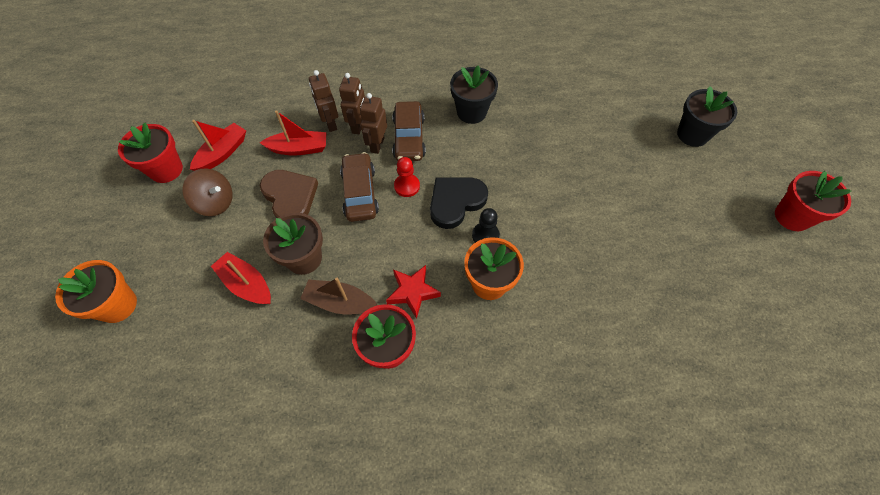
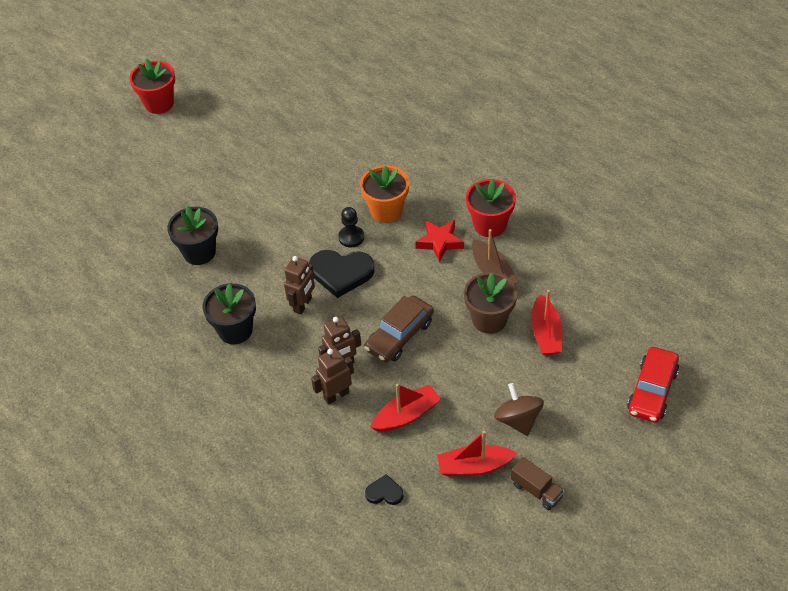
camera: 130 degrees left, 10 degrees down
(117, 305) = (652, 391): orange flower pot -> red car
(166, 170) = (536, 490): red flower pot -> brown truck
(268, 101) = (384, 492): none -> black heart
(290, 197) = (455, 376): brown heart -> none
(299, 148) = (406, 415): red boat -> red boat turned 105 degrees clockwise
(330, 123) = (356, 418): brown robot -> brown robot (303, 305)
(407, 186) = (360, 312): red pawn -> none
(409, 138) = (310, 350): brown car -> none
(692, 134) = (120, 185): black flower pot -> black flower pot (199, 252)

